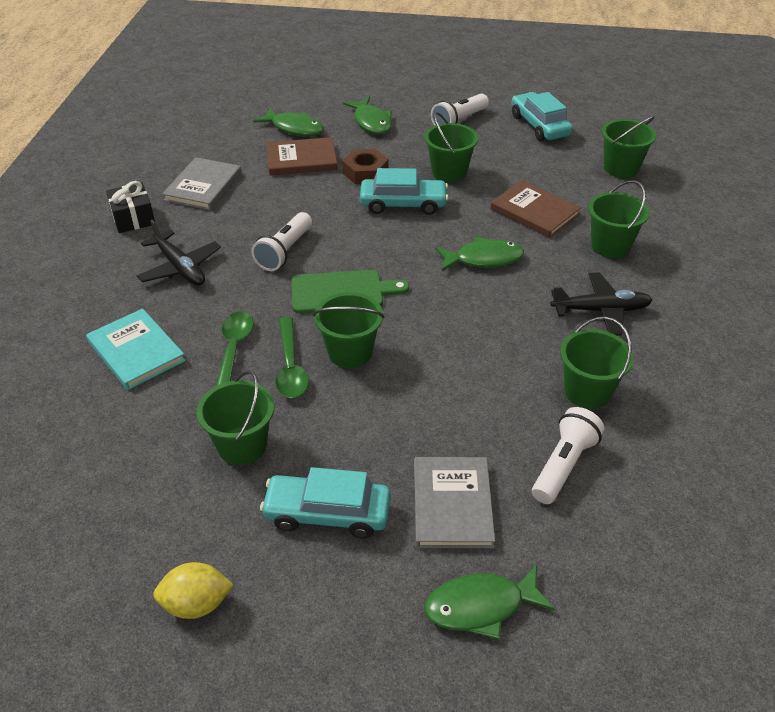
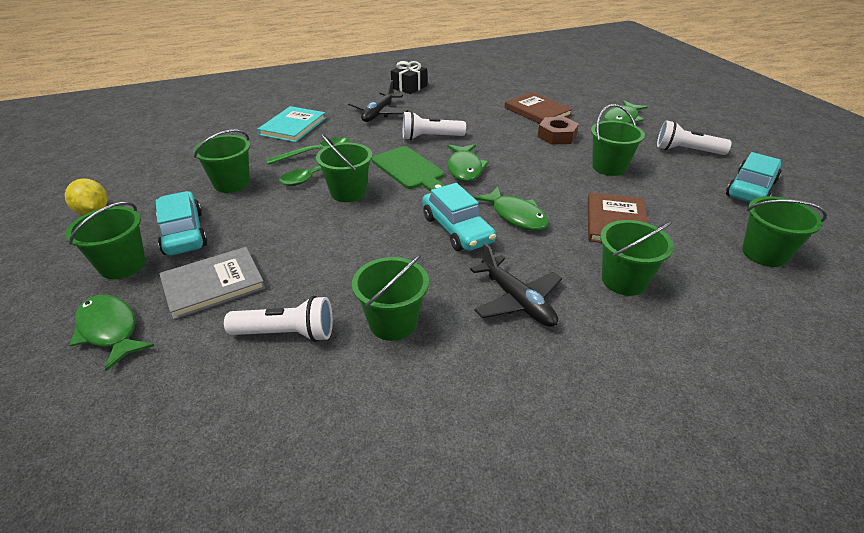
camera: 60 degrees right, 5 degrees down
(203, 186) = (464, 94): grey book -> none
(294, 128) = (568, 98): green fish -> green fish (464, 168)
(358, 582) = (122, 265): none -> green bucket
(403, 204) = (539, 161): turquoise car -> turquoise car (457, 229)

